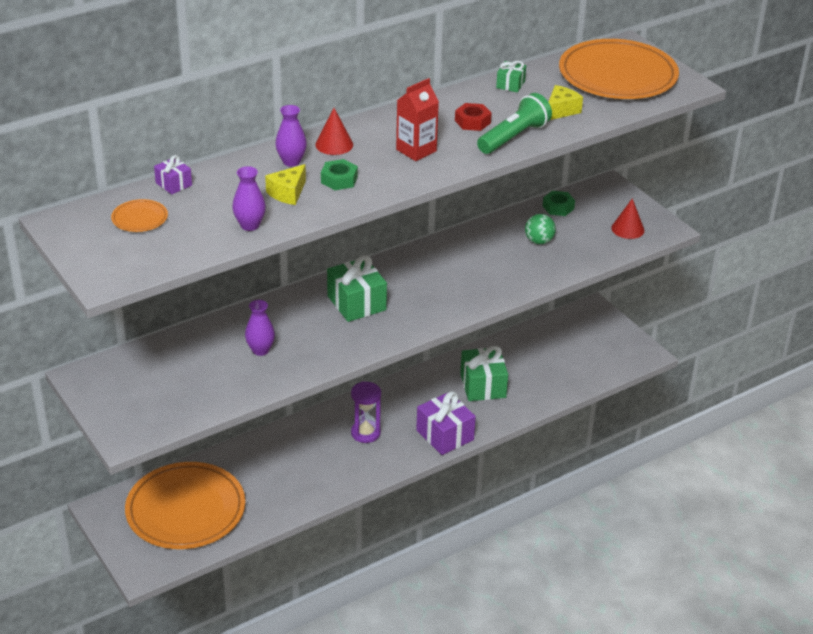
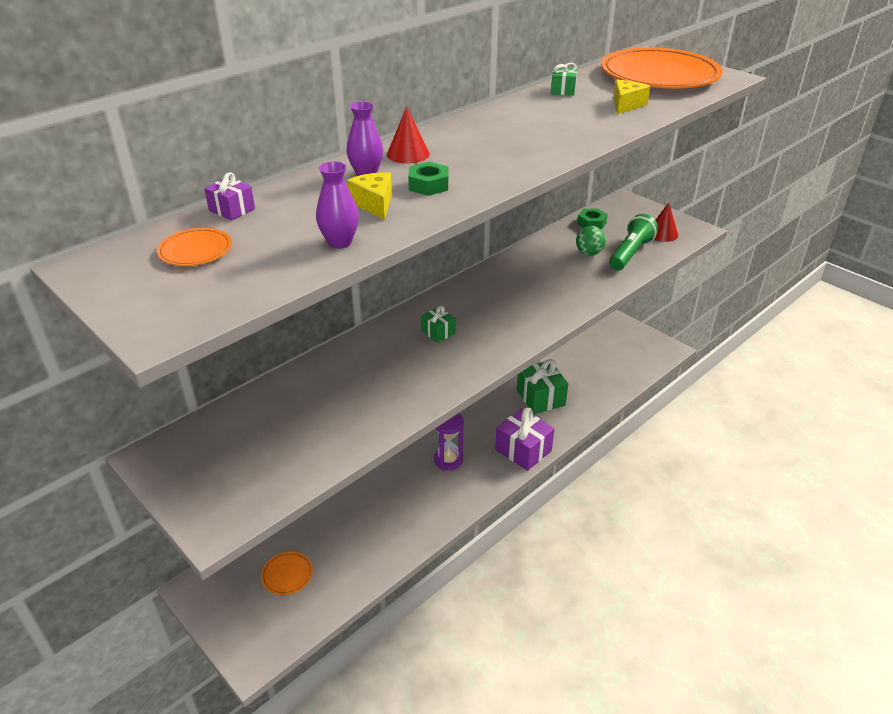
camera: 10 degrees left, 0 degrees up
(186, 510) = (287, 575): orange plate -> orange plate, size x0.40
(260, 350) = (352, 395): purple vase -> none
(288, 193) = (374, 204): yellow cheese -> yellow cheese turned 135 degrees clockwise
(356, 303) = (438, 332): green gift -> green gift, size x0.52
(416, 150) = (500, 150): red carton -> none
(472, 122) = (544, 121): red nut -> none
(514, 137) = (595, 130): green flashlight -> green flashlight (630, 253)

